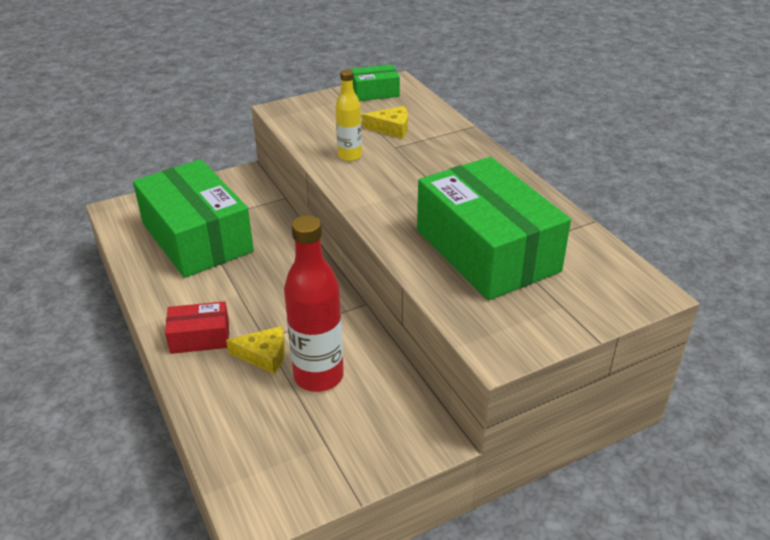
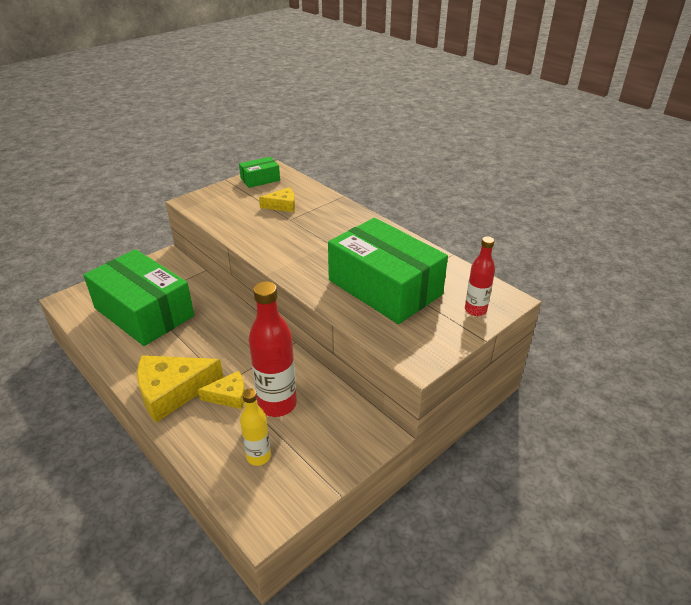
camera: 15 degrees left, 0 degrees up
(200, 337) = (172, 391): red box -> yellow cheese
(349, 156) = (258, 231): yellow bottle -> yellow bottle (258, 456)
(600, 299) = (475, 310): none -> red bottle

